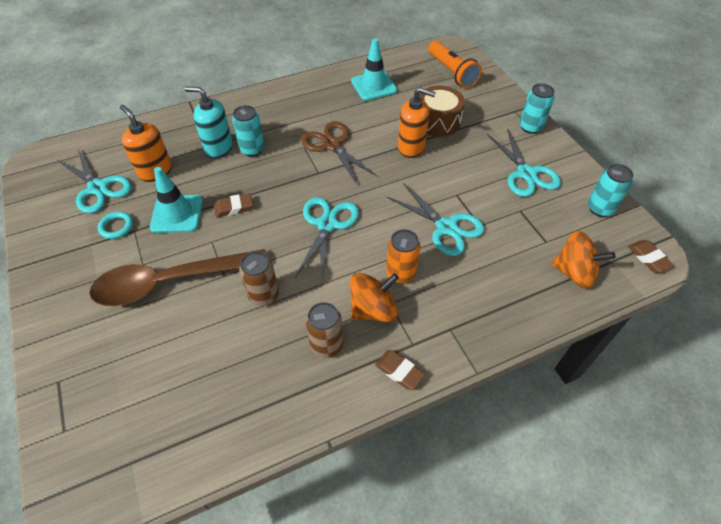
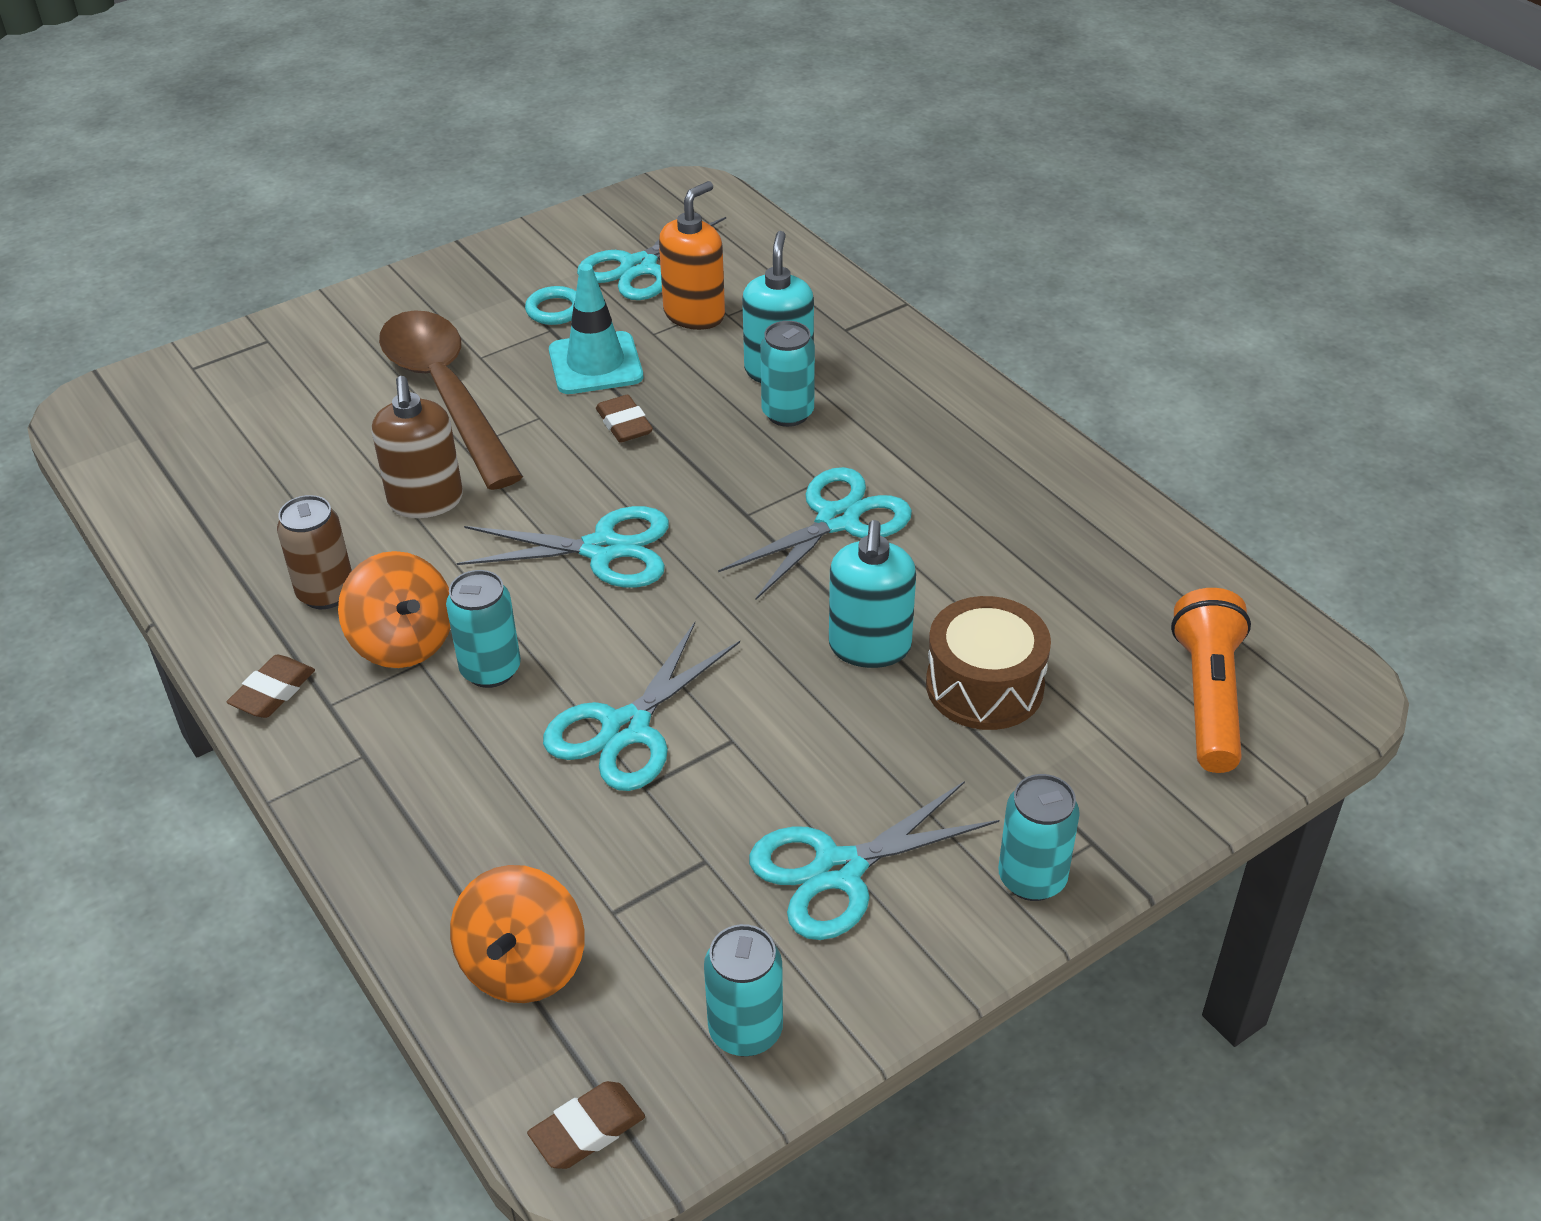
camera: 80 degrees right, 10 degrees down
(264, 295) = (426, 501): brown can -> brown soap dispenser
(332, 145) = (838, 520): brown scissors -> turquoise scissors
(374, 86) = (1078, 556): turquoise traffic cone -> none
(401, 274) = (491, 670): orange can -> turquoise can
(411, 147) = (869, 647): orange soap dispenser -> turquoise soap dispenser
(452, 73) = (1208, 697): orange flashlight -> orange flashlight turned 135 degrees clockwise

